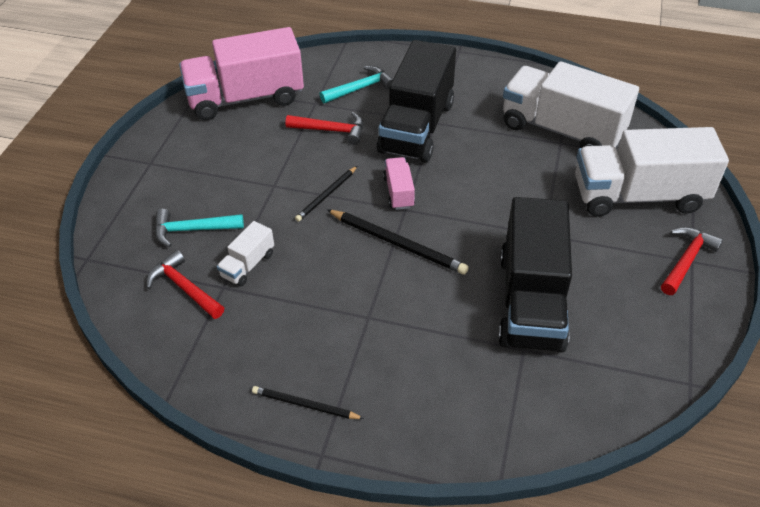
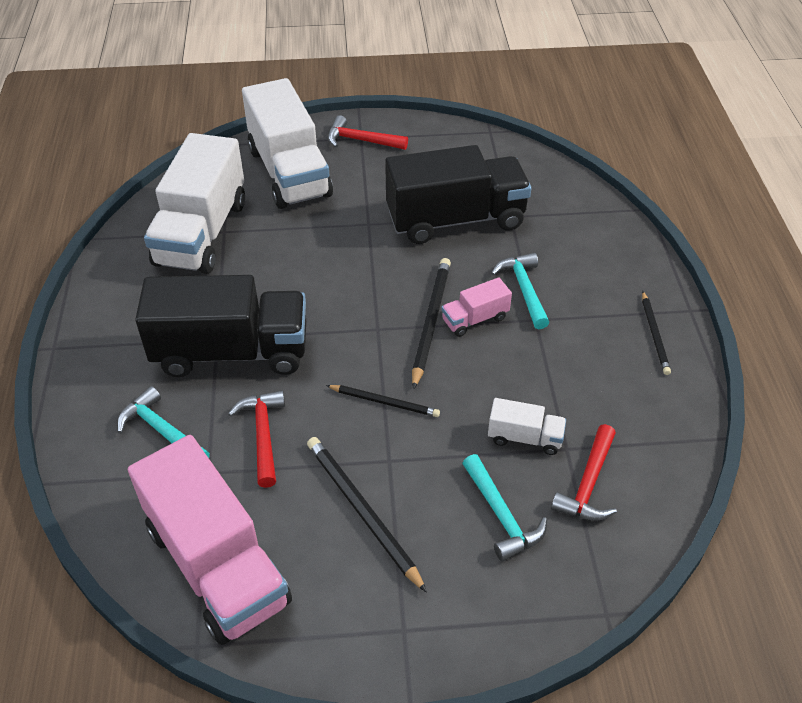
camera: 110 degrees left, 0 degrees up
(241, 163) = (362, 511): none -> black pencil
(398, 192) = (353, 340): pink truck -> pink truck (475, 319)
(409, 322) = (524, 290): none -> turquoise hammer

